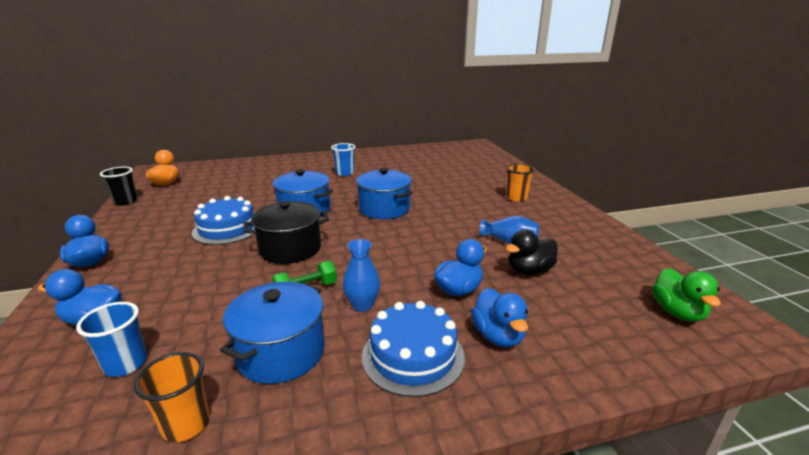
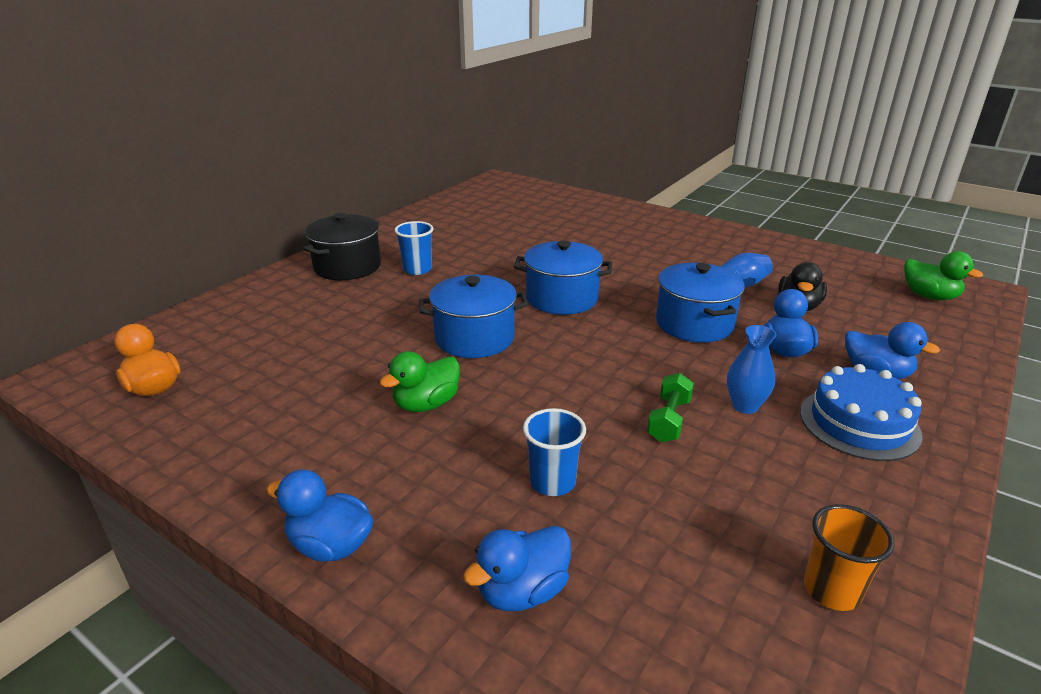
camera: 40 degrees left, 5 degrees up
(126, 201) = (148, 445): black cup -> none
(126, 364) = (669, 596): blue cup -> blue cup (552, 482)
(227, 228) = (426, 404): blue cake -> green duck
(281, 352) = (771, 486): blue pot -> blue pot (694, 324)
(290, 249) = (560, 389): black pot -> black pot (347, 267)
(516, 198) = (660, 236): orange cup -> none

